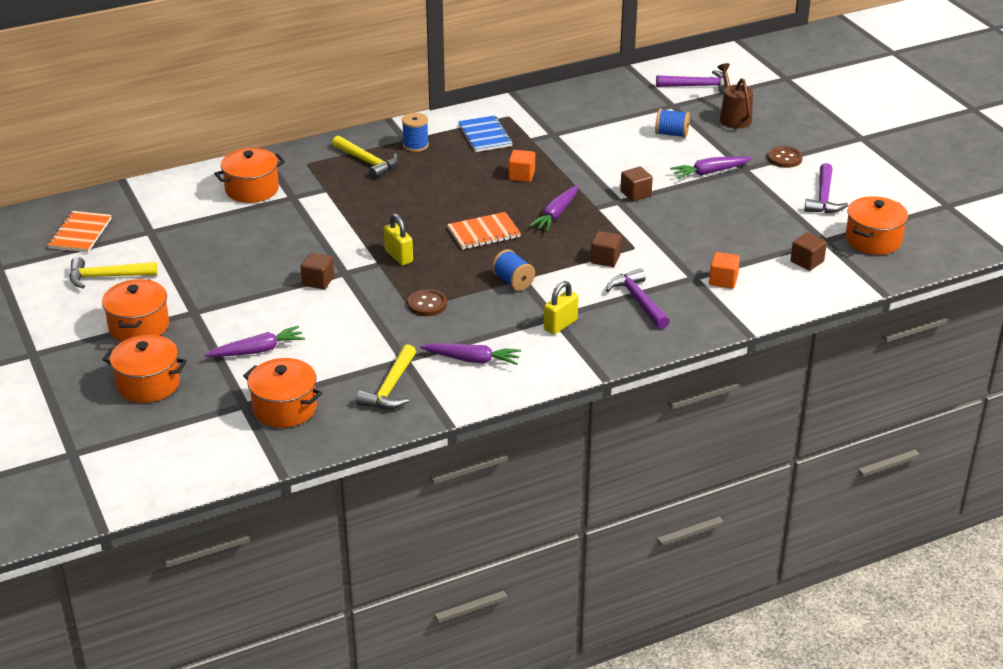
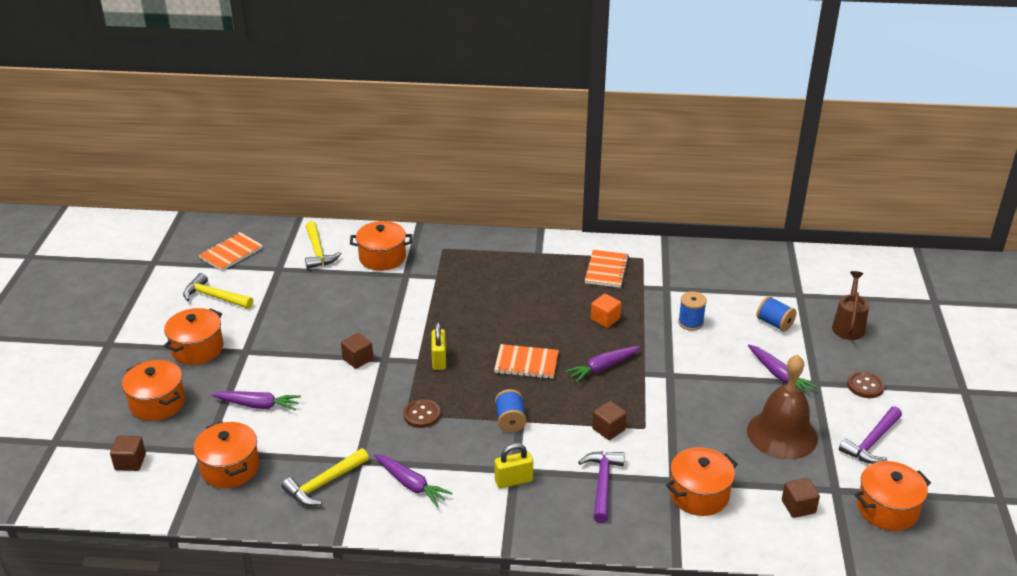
camera: 30 degrees right, 0 degrees up
(367, 162) = (490, 263): yellow hammer -> yellow hammer (318, 252)
(415, 145) = (541, 260): blue spool -> blue spool (690, 322)
(485, 135) = (606, 270): blue notebook -> orange notebook
(635, 194) = (691, 373): brown cube -> brown cube (130, 462)
(698, 86) = (839, 283): purple hammer -> none
(709, 172) = (779, 375): purple carrot -> purple carrot turned 135 degrees counterclockwise
(723, 280) = (699, 494): orange cube -> orange pot
(750, 215) = (782, 434): none -> brown bell

